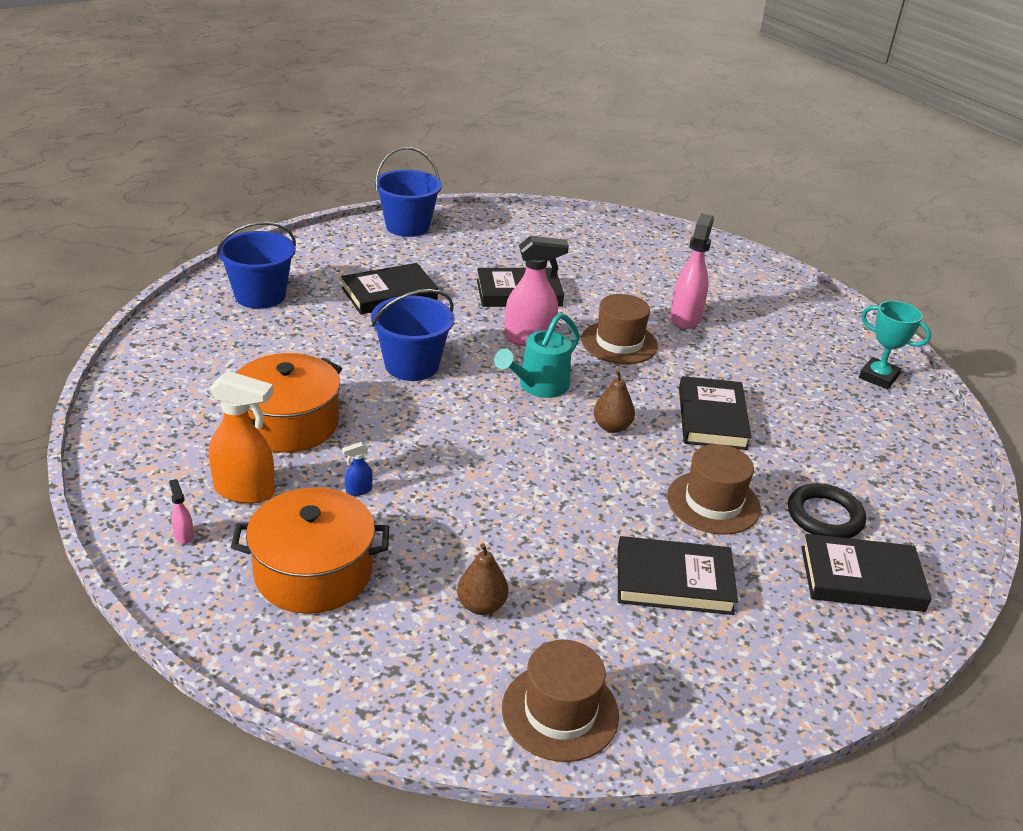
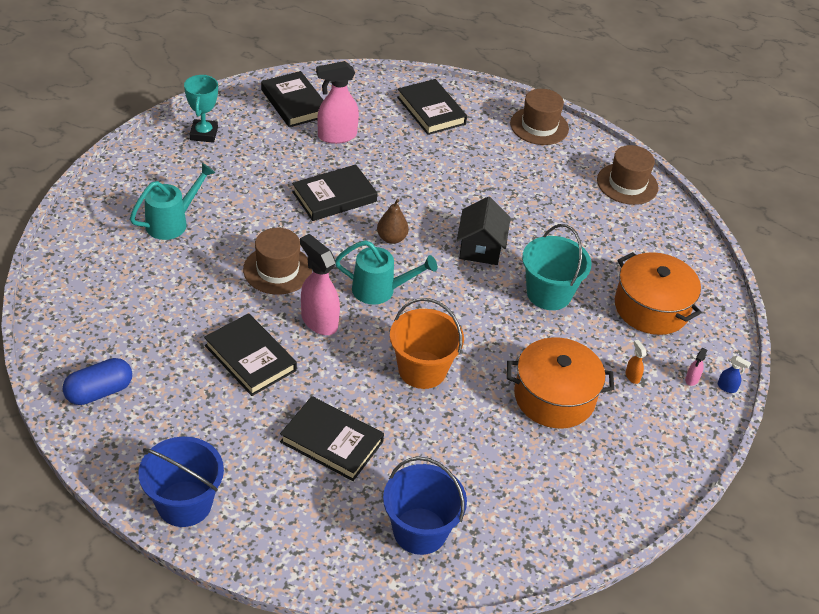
camera: 125 degrees left, 10 degrees up
(245, 491) = (632, 376): orange spray bottle -> orange spray bottle, size x0.43
(358, 490) = (574, 325): blue spray bottle -> blue spray bottle (727, 387)
(412, 365) = (422, 370): blue bucket -> orange bucket
(423, 497) = (549, 293): none -> turquoise bucket
(481, 605) = (599, 234): brown pear -> none
(543, 483) = (480, 248): none -> black house
(547, 229) = (99, 392): none -> blue capsule
(674, 581) = (505, 172): black book -> black book (294, 103)
(685, 318) = (202, 246): pink spray bottle -> pink spray bottle (336, 136)
(713, 502) = (423, 175): brown hat -> brown hat (539, 126)
(732, 314) = (172, 222): none -> turquoise watering can
(824, 516) = (391, 131): black ring -> none

